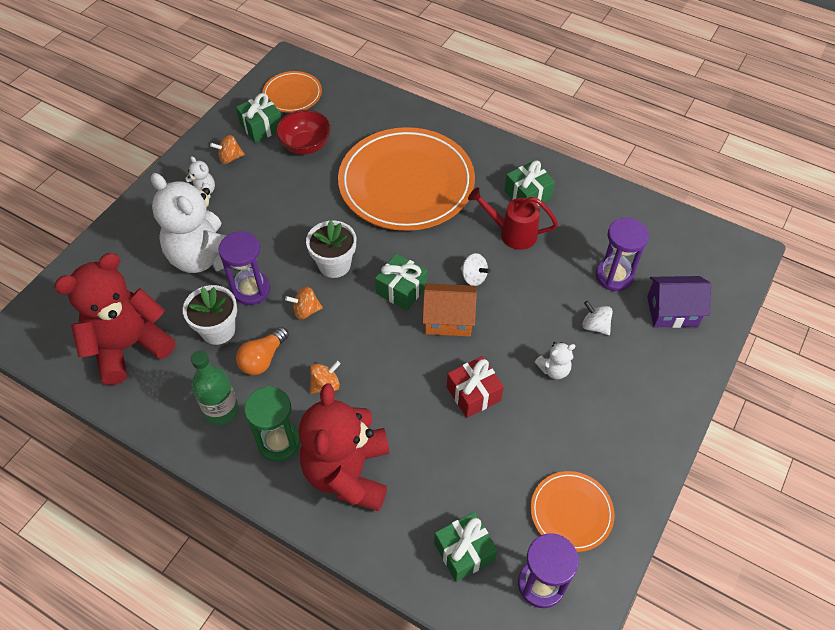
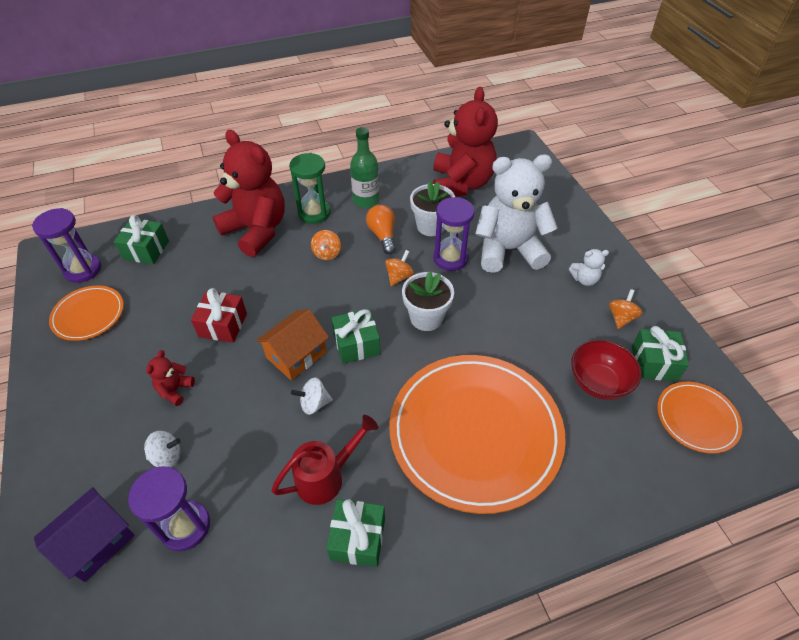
camera: 130 degrees right, 5 degrees down
(554, 369) = (175, 390): white teddy bear -> red teddy bear

